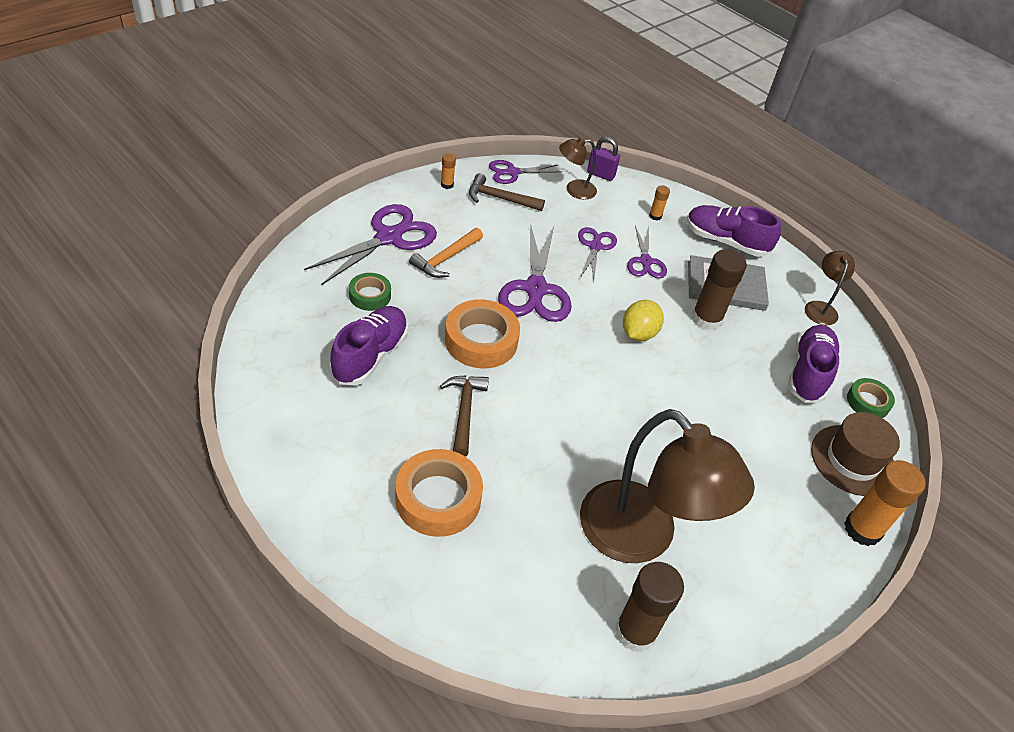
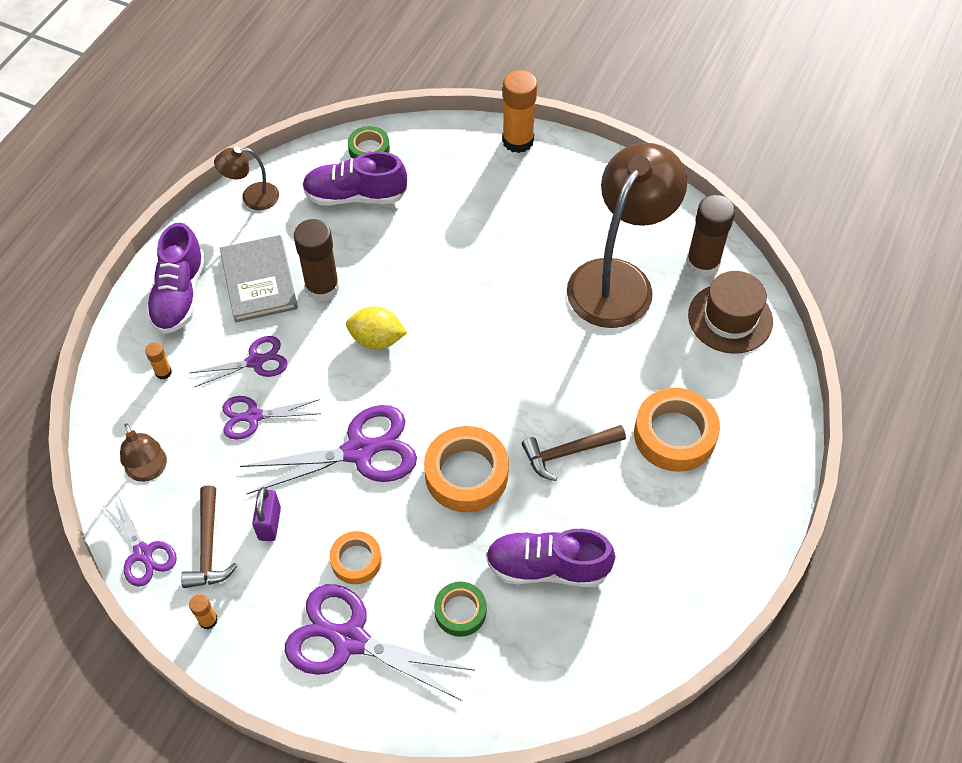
camera: 105 degrees left, 10 degrees up
(445, 259) = (356, 560): orange hammer -> orange tape
(600, 174) = (101, 451): purple padlock -> purple padlock (269, 523)
(852, 460) = (446, 153): brown hat -> brown hat (730, 318)

